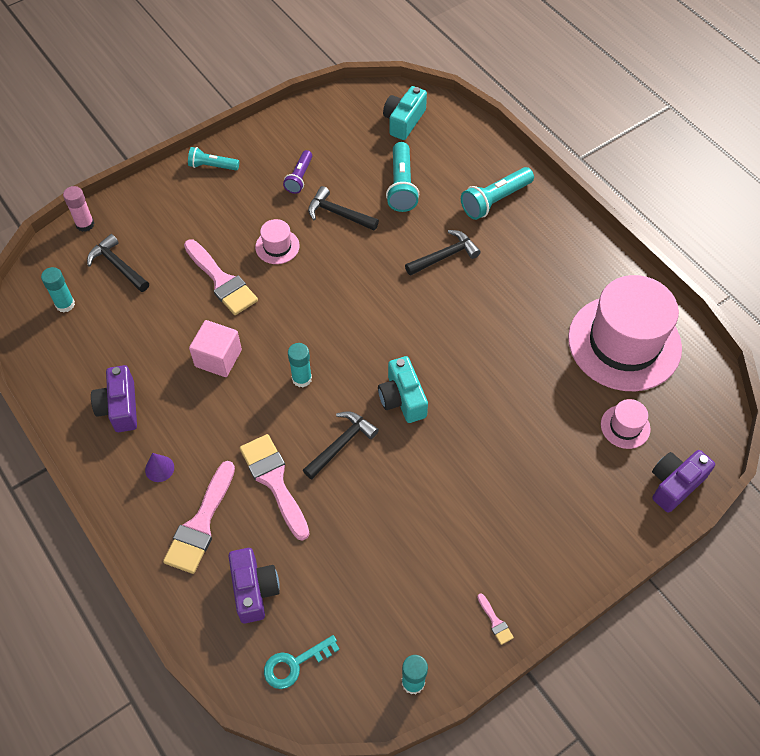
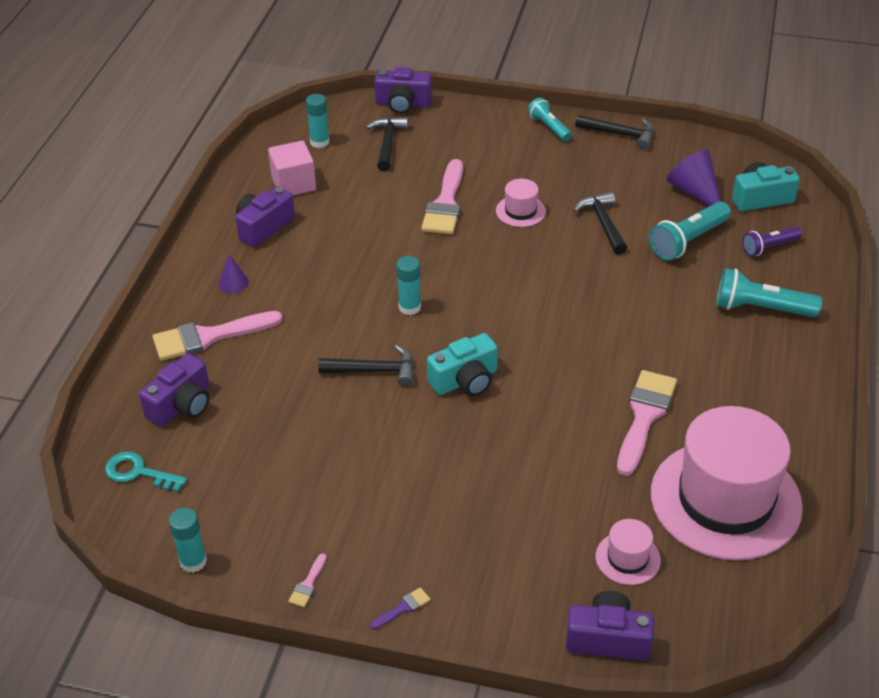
camera: 50 degrees right, 15 degrees down
(85, 224) = (403, 104): pink glue stick -> purple camera
(218, 358) = (370, 249): pink cube -> pink cube (293, 184)
(274, 481) = (293, 353): pink brush -> pink brush (644, 416)
(299, 177) = (607, 179): purple flashlight -> purple flashlight (769, 247)
(362, 146) = (695, 192): none -> purple cone
(402, 398) = (465, 380): turquoise camera -> turquoise camera turned 150 degrees counterclockwise
(444, 256) = (651, 314): black hammer -> black hammer (620, 134)
(562, 578) = (403, 608): none -> purple brush

